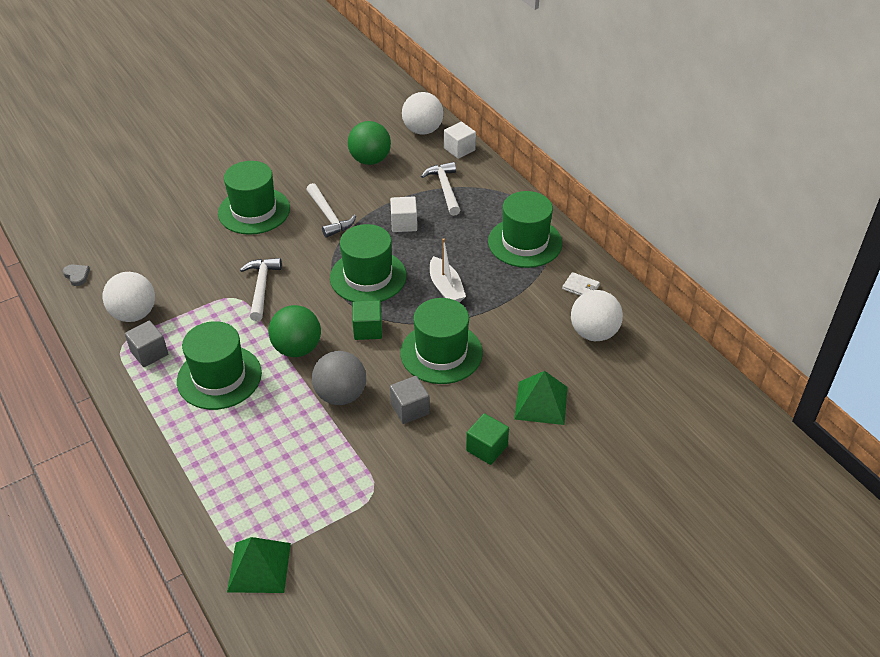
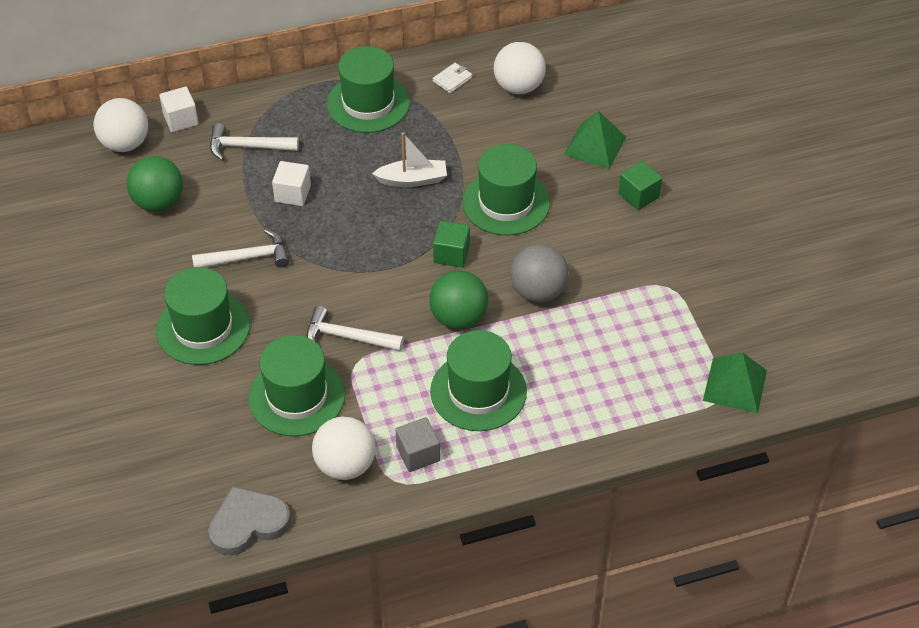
camera: 75 degrees left, 5 degrees up
(77, 276) = (248, 524): grey heart -> grey heart, size x2.09
(368, 277) = (369, 240): green hat -> green hat (297, 396)
(410, 409) = (573, 241): grey cube -> none

